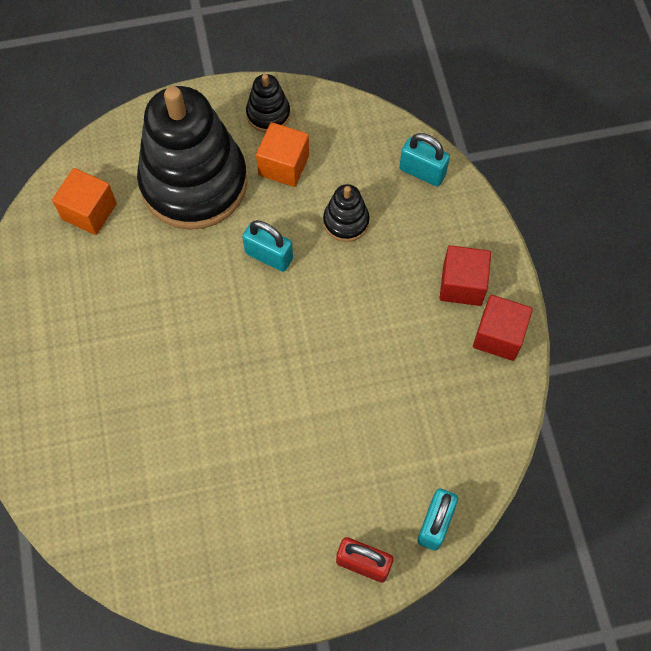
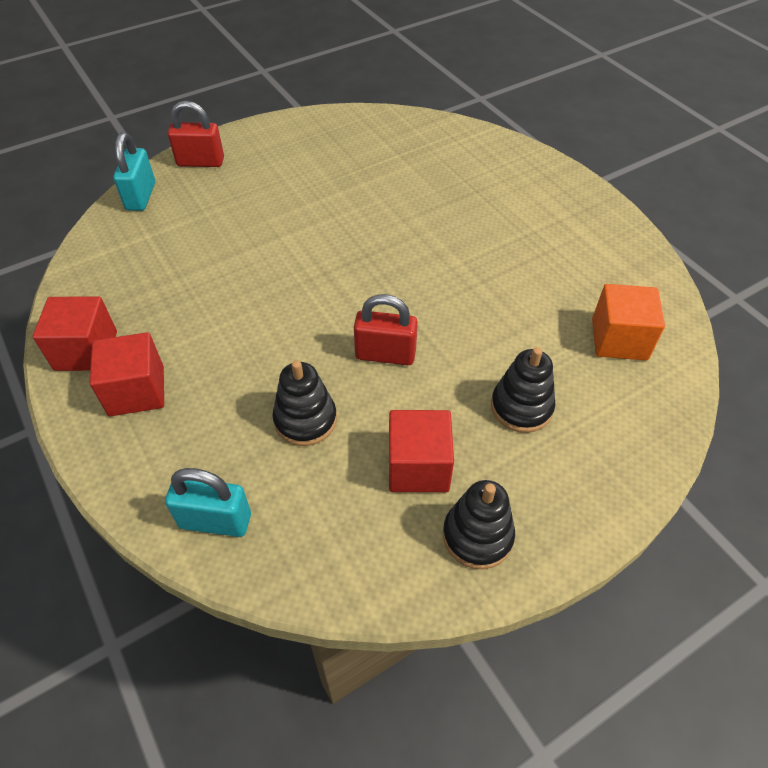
camera: 160 degrees right, 15 degrees down
(194, 183) = (521, 407): black stacking toy -> black stacking toy, size x0.42
(269, 256) = (385, 354): turquoise padlock -> red padlock
(284, 165) = (418, 466): orange cube -> red cube

